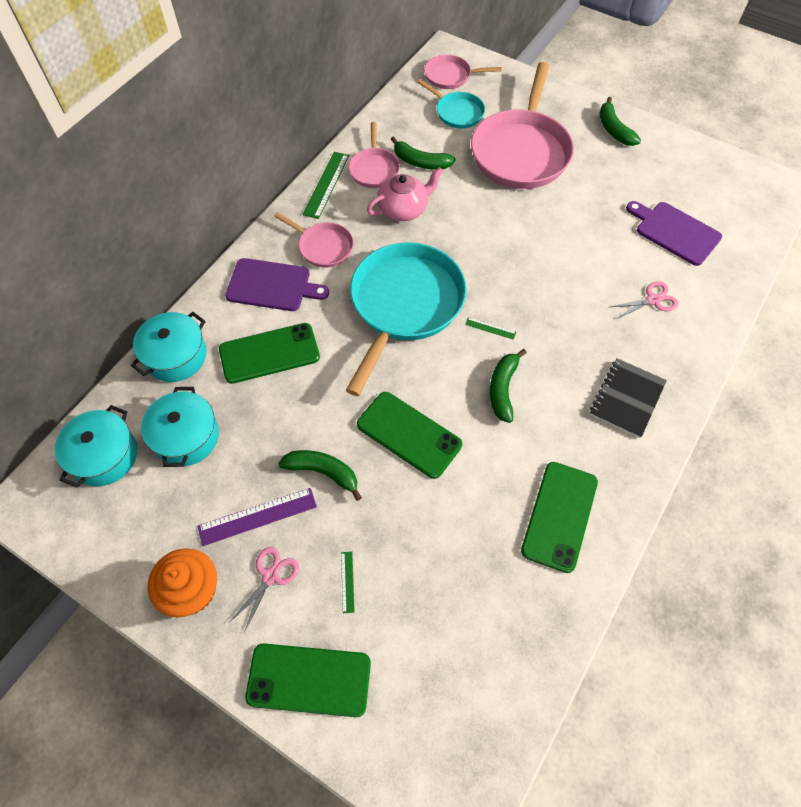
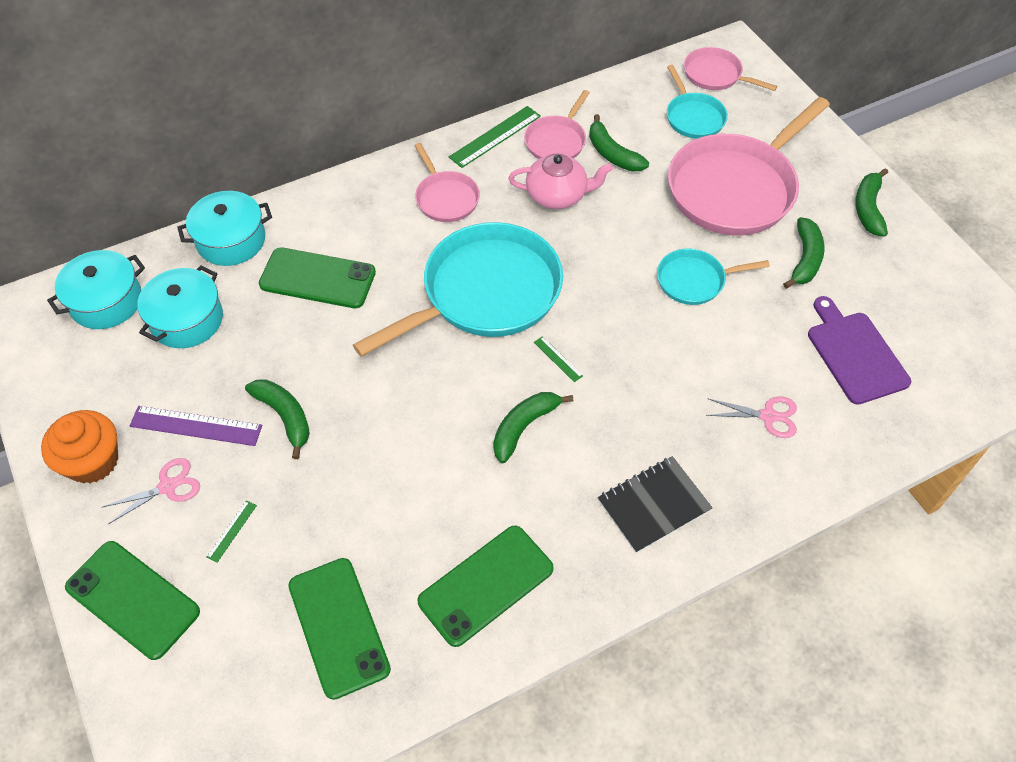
camera: 30 degrees right, 5 degrees down
(272, 286) = (367, 214): purple cutting board -> none
(408, 435) = (393, 423): green phone -> green phone (338, 627)
(541, 228) = (694, 280): none -> turquoise pan
(600, 181) = (805, 259): none -> green banana

